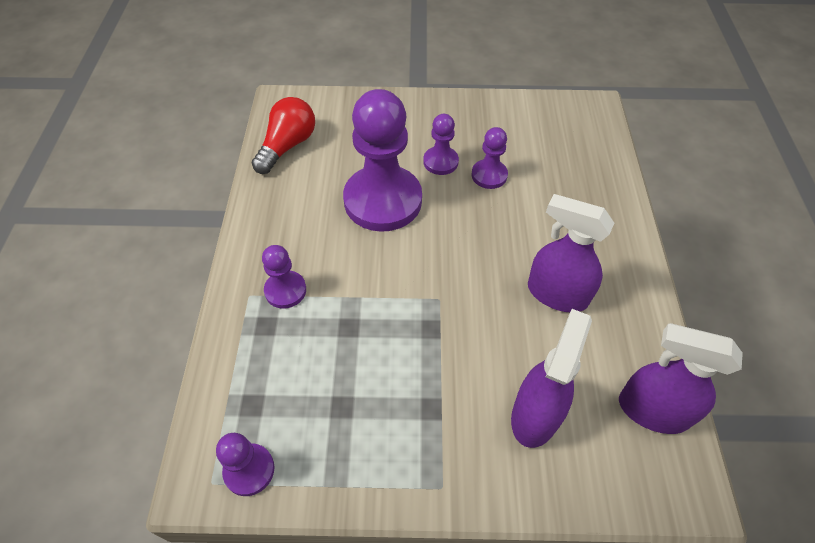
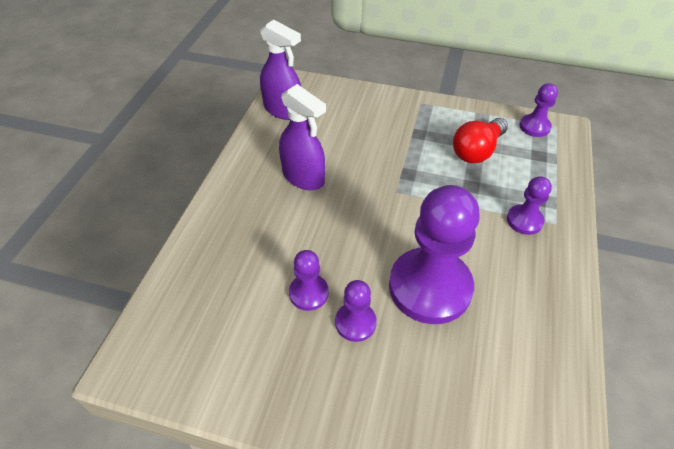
camera: 165 degrees left, 5 degrees down
(287, 146) = (543, 392): red light bulb -> red light bulb (477, 151)
(535, 414) = (355, 120): purple spray bottle -> none

